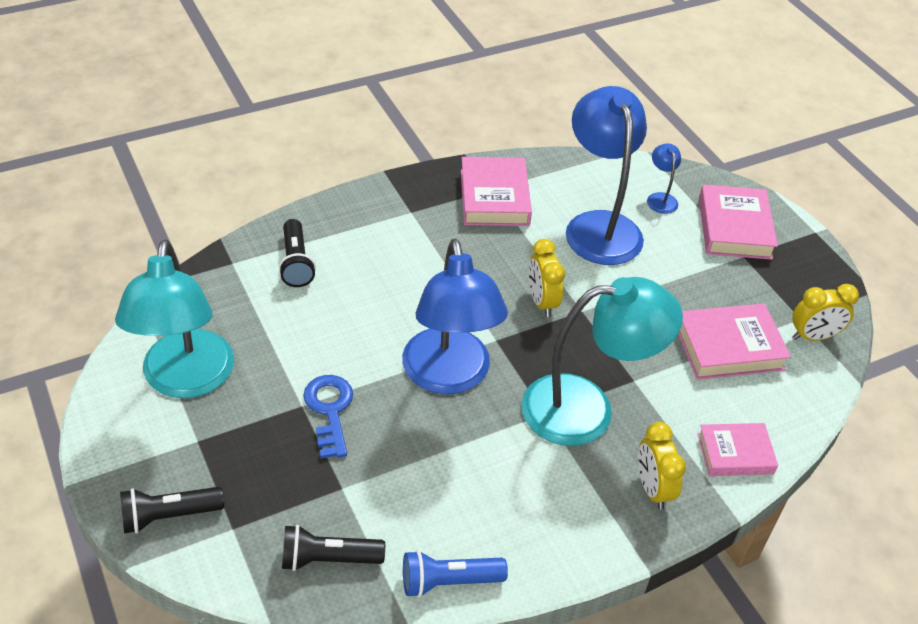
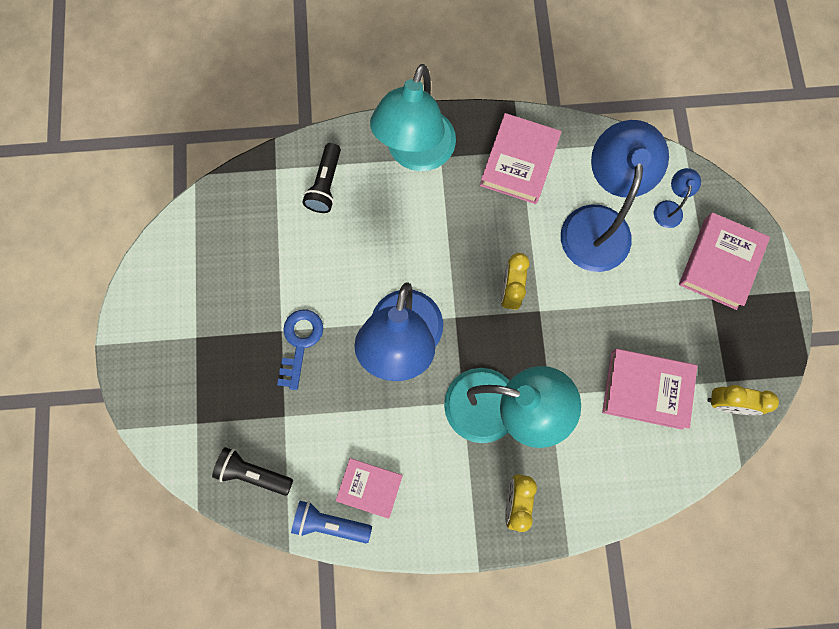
camera: 25 degrees right, 30 degrees up
(169, 516) = (157, 397): black flashlight -> none
(186, 380) = (204, 277): turquoise lamp -> turquoise lamp (416, 154)
(735, 453) = (597, 493): pink book -> pink book (370, 487)

